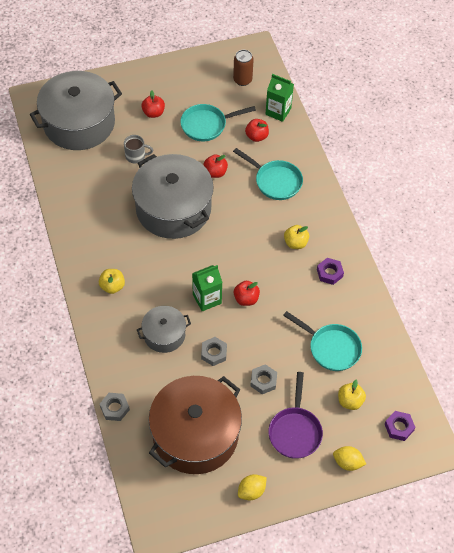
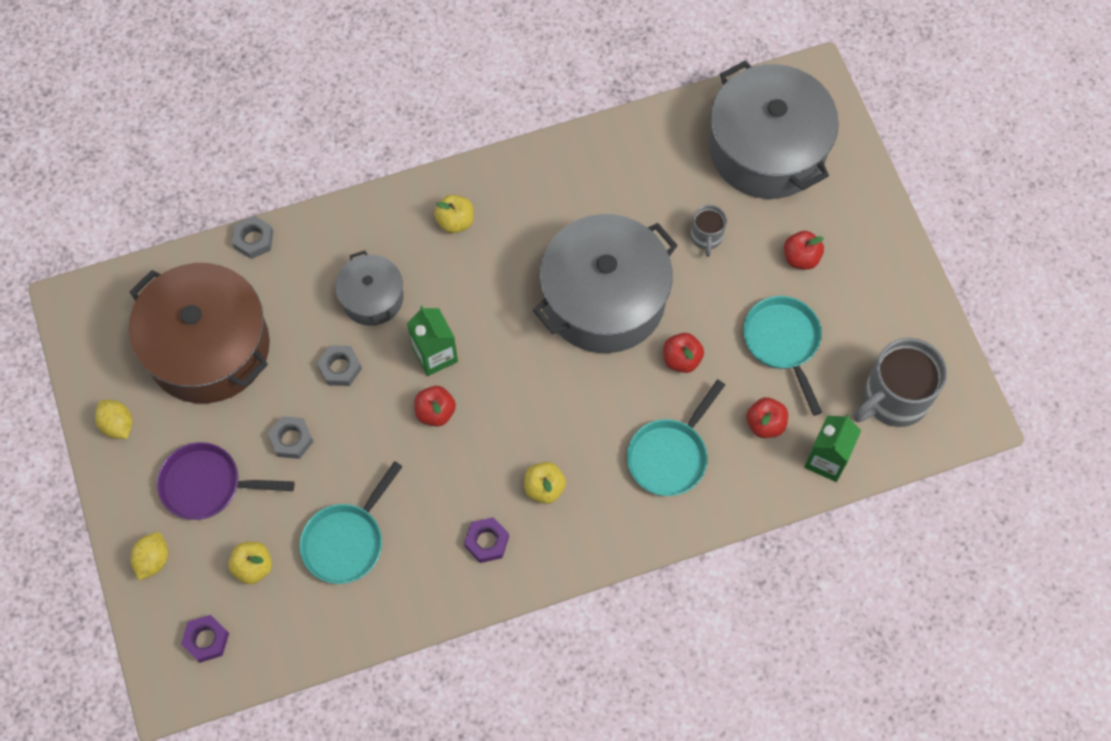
camera: 90 degrees right, 10 degrees up
(242, 80) = (893, 398): brown can -> grey mug

